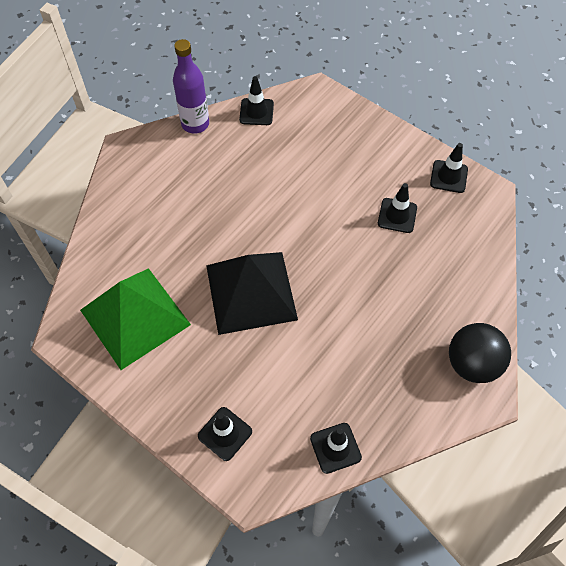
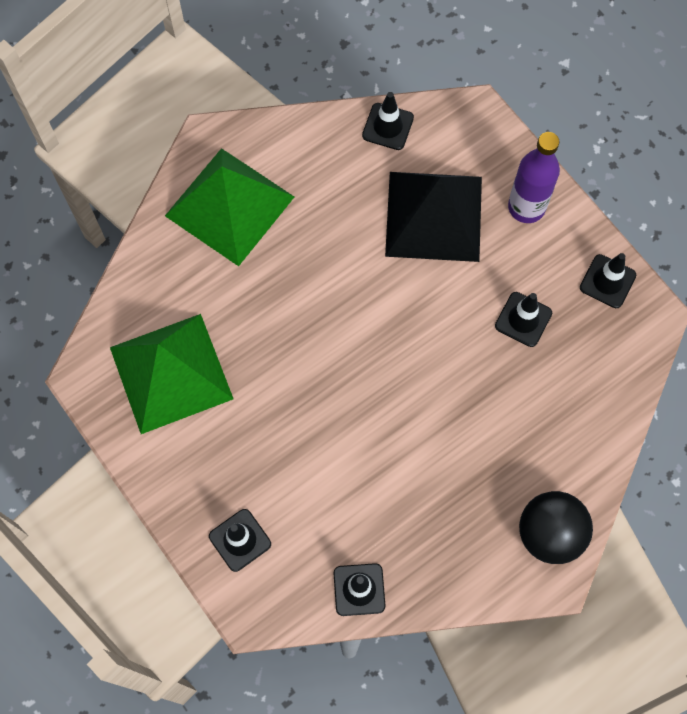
camera: 15 degrees right, 10 degrees up
(152, 188) = (229, 206): none -> green pyramid
(195, 124) = (304, 126): purple bottle -> purple bottle (526, 207)
(251, 292) = (314, 376): black pyramid -> black pyramid (433, 216)

